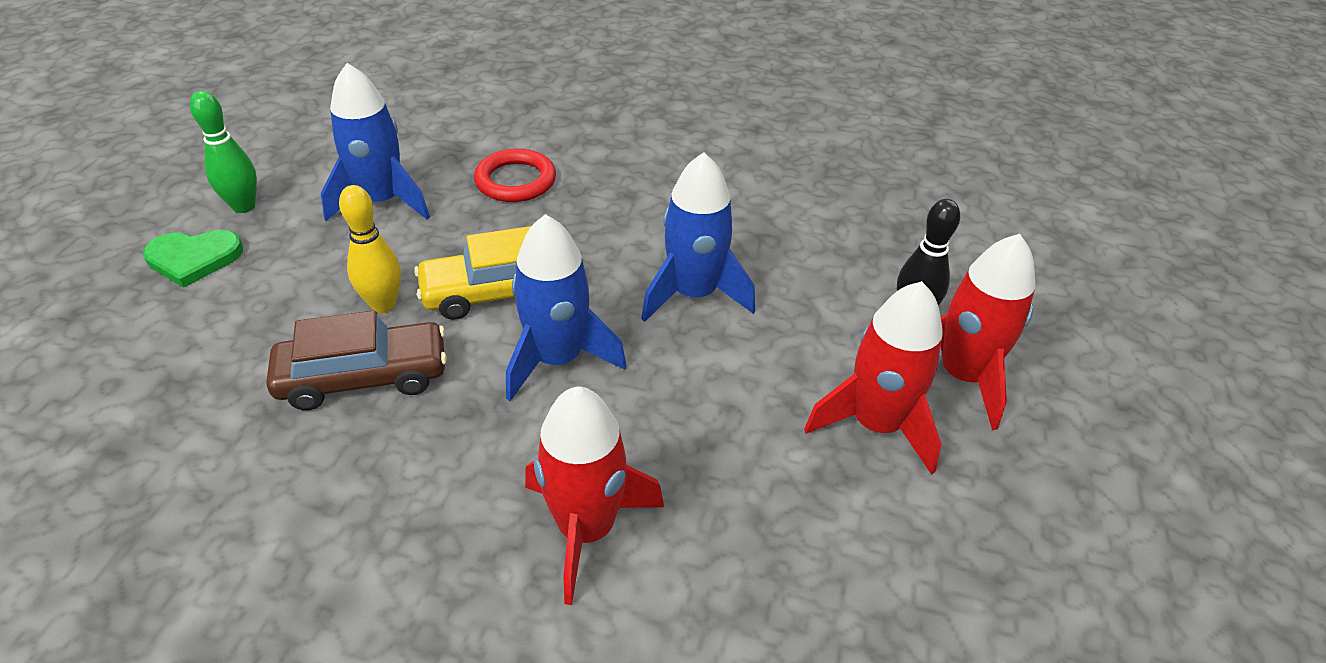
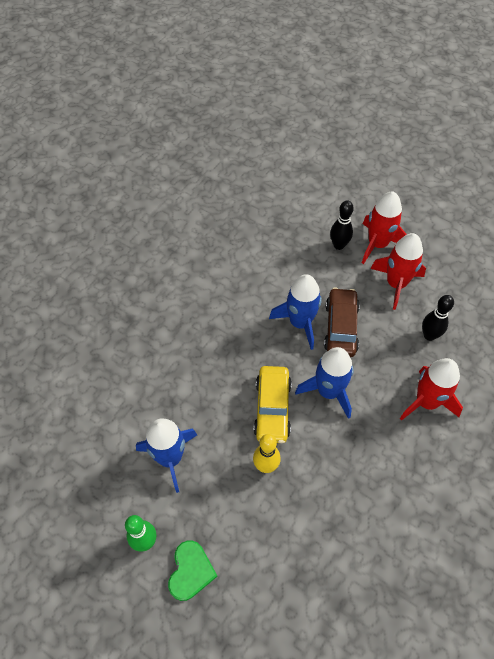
camera: 70 degrees left, 15 degrees up
(364, 377) = (318, 480): brown car -> brown car (341, 327)
(515, 181) = (176, 382): red ring -> none
(769, 509) = (429, 335): none -> black bowling pin

